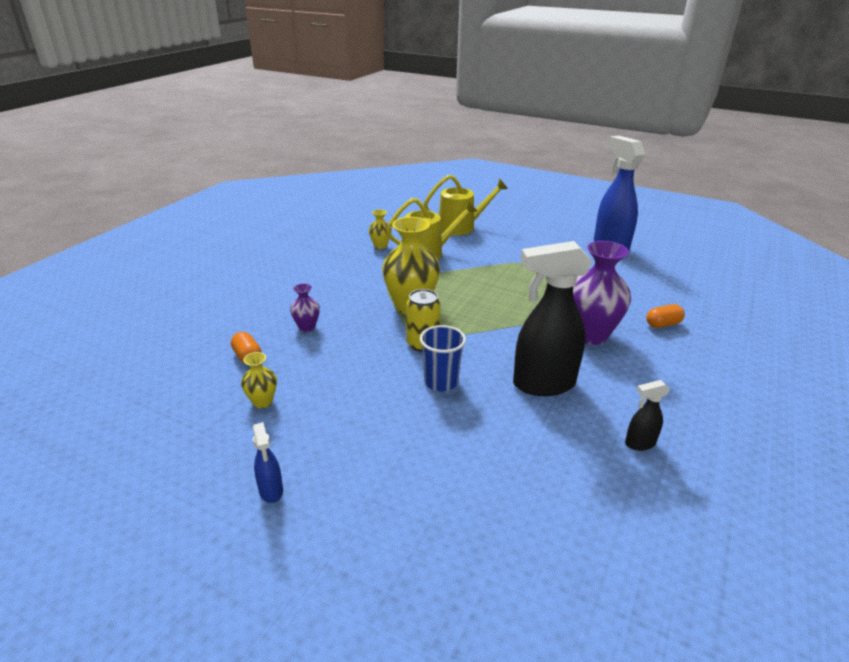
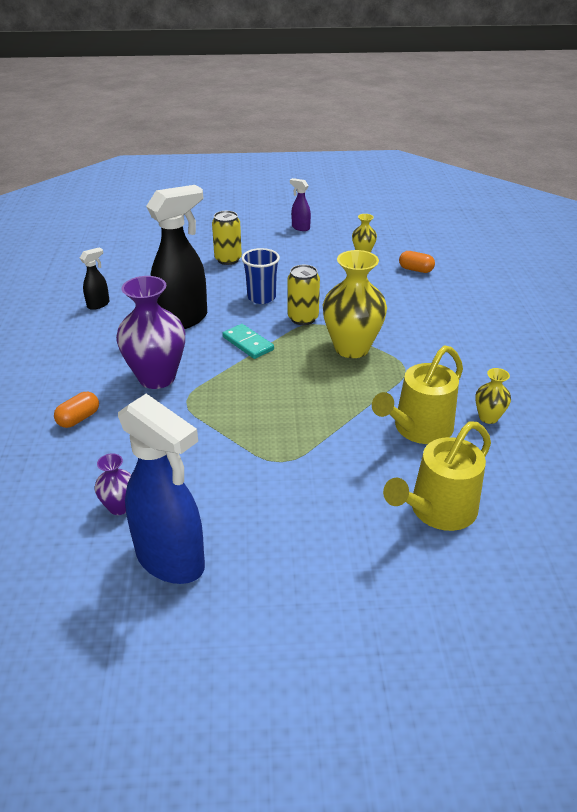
camera: 150 degrees right, 5 degrees up
(271, 491) = (300, 228): blue spray bottle -> purple spray bottle
(307, 327) = (410, 300): purple vase -> purple vase (119, 507)
(433, 461) = (228, 259): none -> yellow can
(493, 338) = (248, 343): none -> turquoise domino

